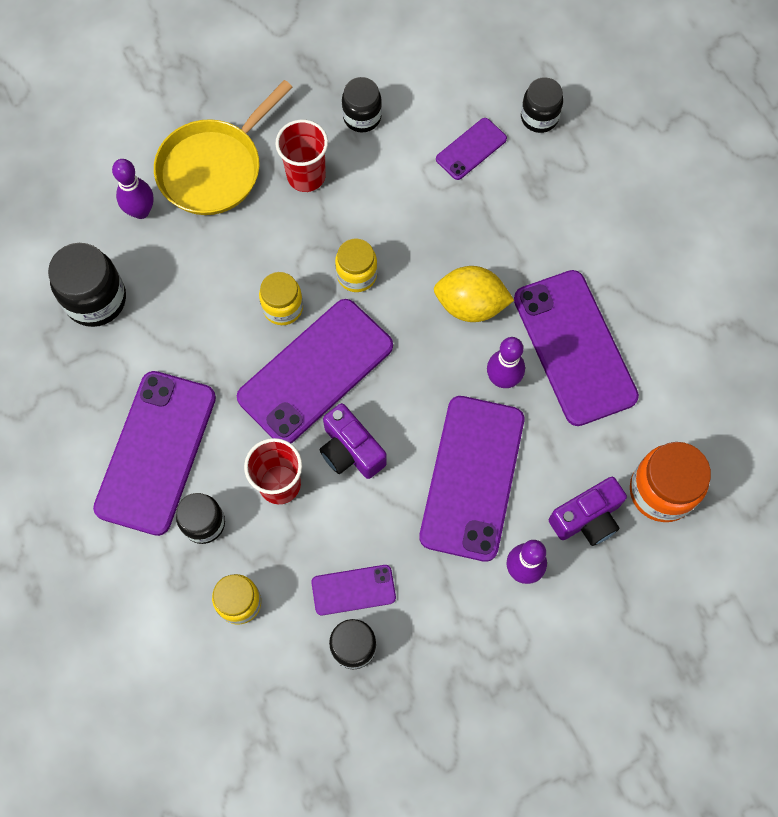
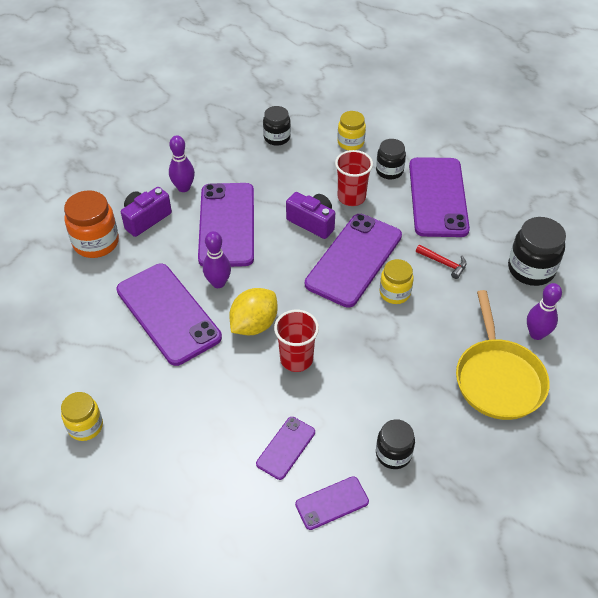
camera: 165 degrees right, 20 degrees down
(202, 336) = (443, 263): none -> red hammer
(214, 168) = (498, 379): yellow pan -> yellow pan turned 150 degrees clockwise
(306, 176) = (420, 391): red cup -> red cup (296, 359)
(353, 590) = (285, 160): purple phone -> purple phone (332, 503)
(356, 275) = (348, 326): yellow jar -> yellow jar (85, 426)
(470, 305) = (254, 324): yellow lemon -> yellow lemon turned 45 degrees counterclockwise
(539, 117) = (229, 494): black jar -> none

